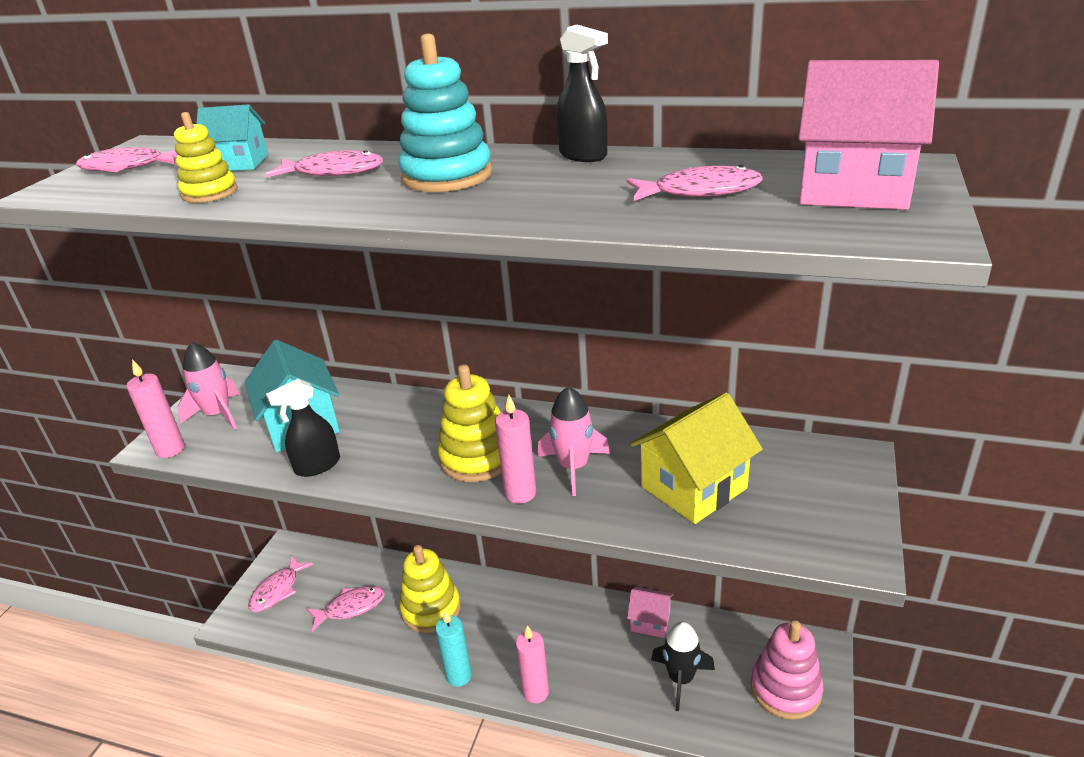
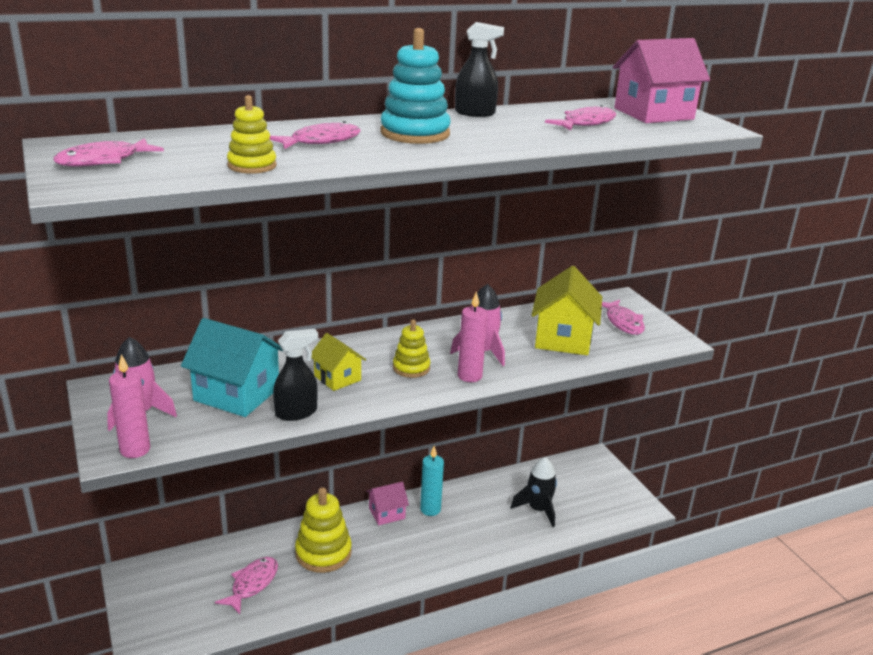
camera: 45 degrees left, 5 degrees down
(240, 163) = (216, 145): turquoise house -> none
(278, 590) = (163, 606): pink fish -> pink fish (623, 322)
(317, 466) = (296, 412): black spray bottle -> black spray bottle turned 135 degrees counterclockwise
(398, 441) = (337, 378): none -> yellow house
(459, 676) = (395, 581): turquoise candle -> turquoise candle (430, 509)
(477, 458) = (411, 368): yellow stacking toy -> yellow stacking toy, size x0.61
(536, 692) = (459, 562): pink candle -> none
(650, 621) = (487, 488): pink house -> pink house (387, 513)
(785, 689) = (598, 486): pink stacking toy -> none

